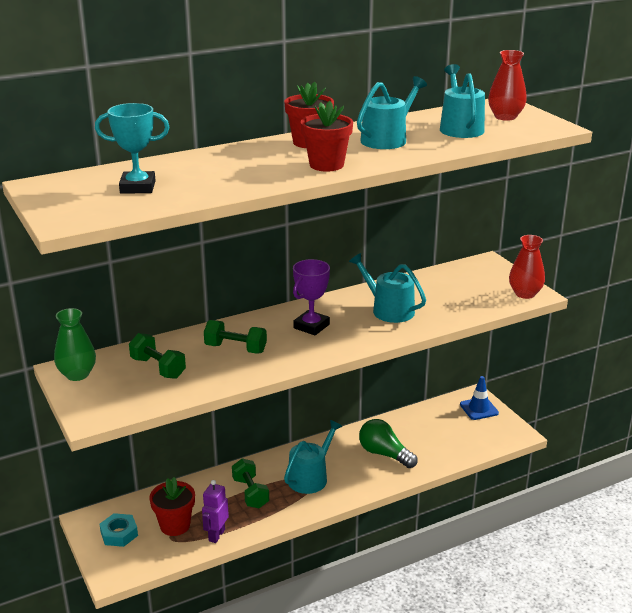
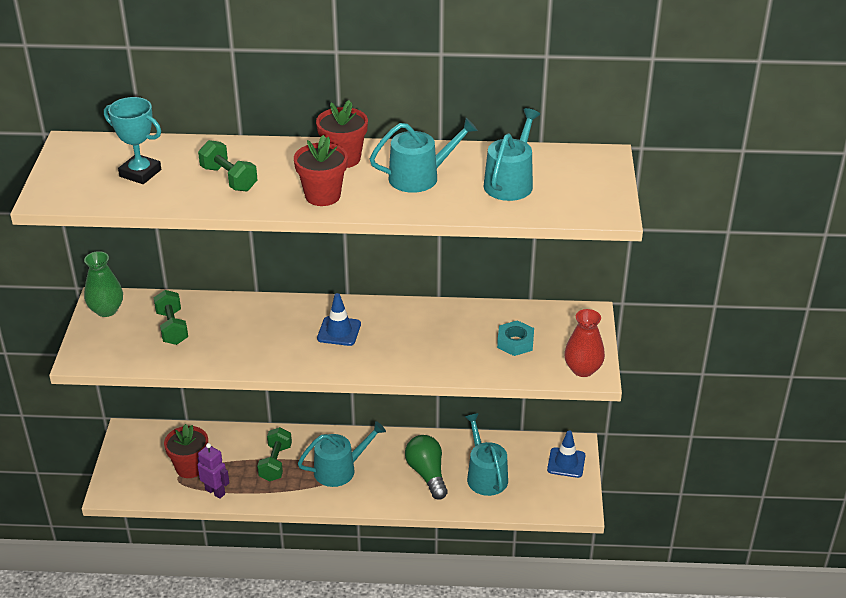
camera: 30 degrees right, 10 degrees up
(119, 534) = (142, 456): turquoise nut -> turquoise nut (515, 342)
(216, 535) = (215, 492): purple robot -> purple robot turned 75 degrees clockwise
(235, 348) = (252, 331): green dumbbell -> green dumbbell (229, 179)
(311, 326) = (339, 331): purple trophy -> blue traffic cone
(388, 310) = (428, 338): turquoise watering can -> turquoise watering can (485, 475)
(505, 117) = (578, 179): red vase -> none

